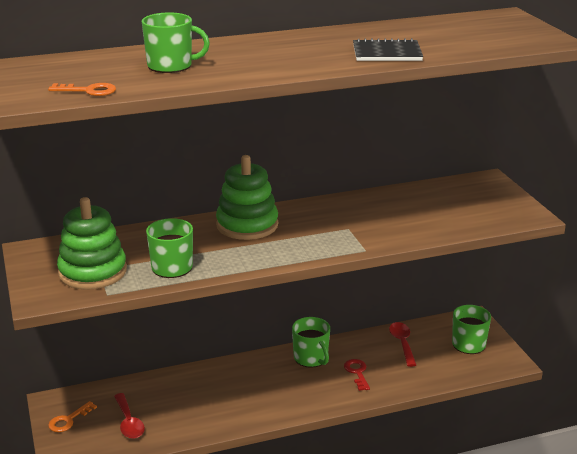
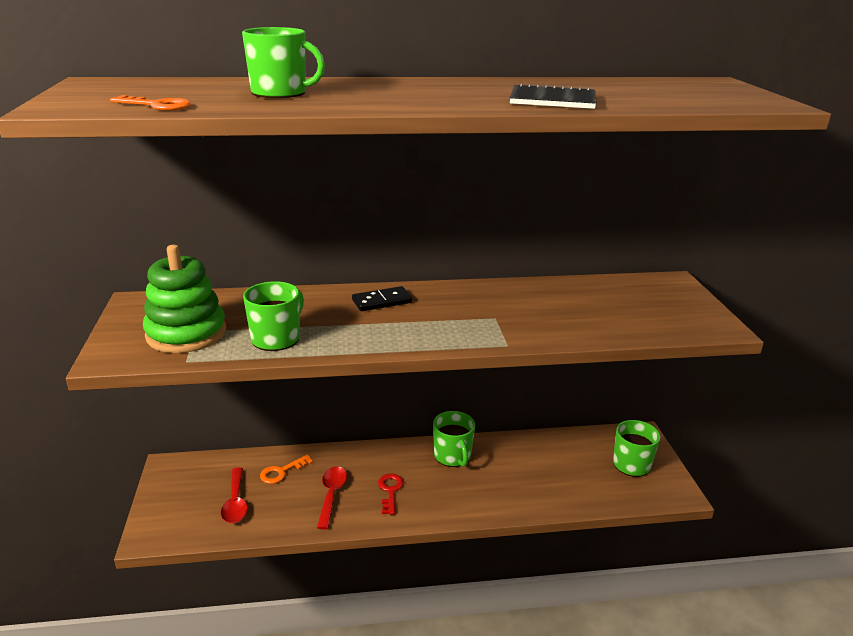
camera: 10 degrees right, 0 degrees up
(69, 420) = (176, 490): orange key -> orange key (282, 472)
(247, 225) = (382, 301): green stacking toy -> black domino
(357, 373) = (498, 480): red key -> red key (390, 491)
(402, 343) = (556, 453): red spoon -> red spoon (331, 495)

